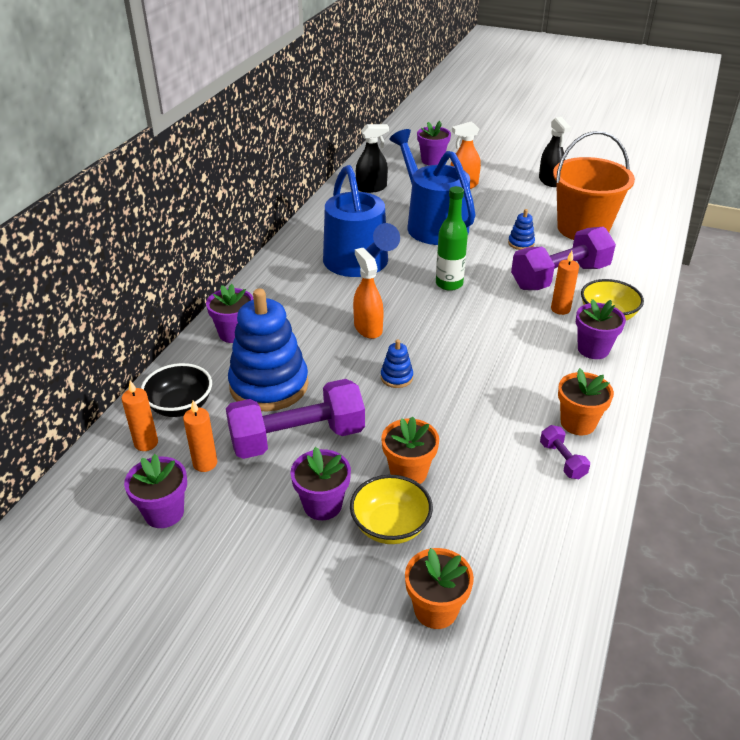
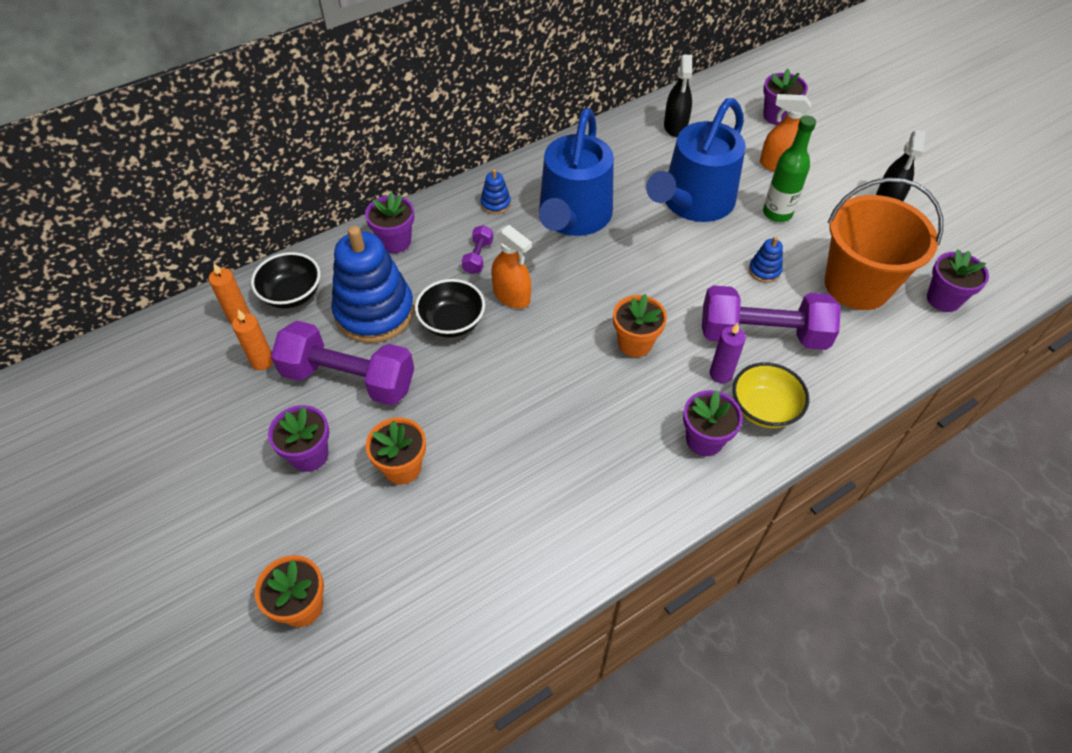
camera: 35 degrees right, 15 degrees up
(164, 512) = (198, 389): purple flower pot -> purple flower pot (943, 299)
(340, 363) = (452, 322): none -> black bowl
(368, 328) = (511, 296): orange spray bottle -> orange spray bottle turned 120 degrees clockwise
(371, 188) = (675, 126): black spray bottle -> black spray bottle turned 75 degrees clockwise
(390, 526) = (340, 508): yellow bowl -> none
(396, 377) = (485, 364): blue stacking toy -> blue stacking toy (495, 204)
(433, 224) = (693, 202): blue watering can -> blue watering can turned 150 degrees counterclockwise
(449, 284) = (637, 284): green bottle -> green bottle (777, 213)
(560, 309) = (721, 374): orange candle -> purple candle
(562, 460) = (544, 540): purple dumbbell -> purple dumbbell (478, 257)
(578, 423) = (600, 511): orange flower pot -> orange flower pot (635, 343)

